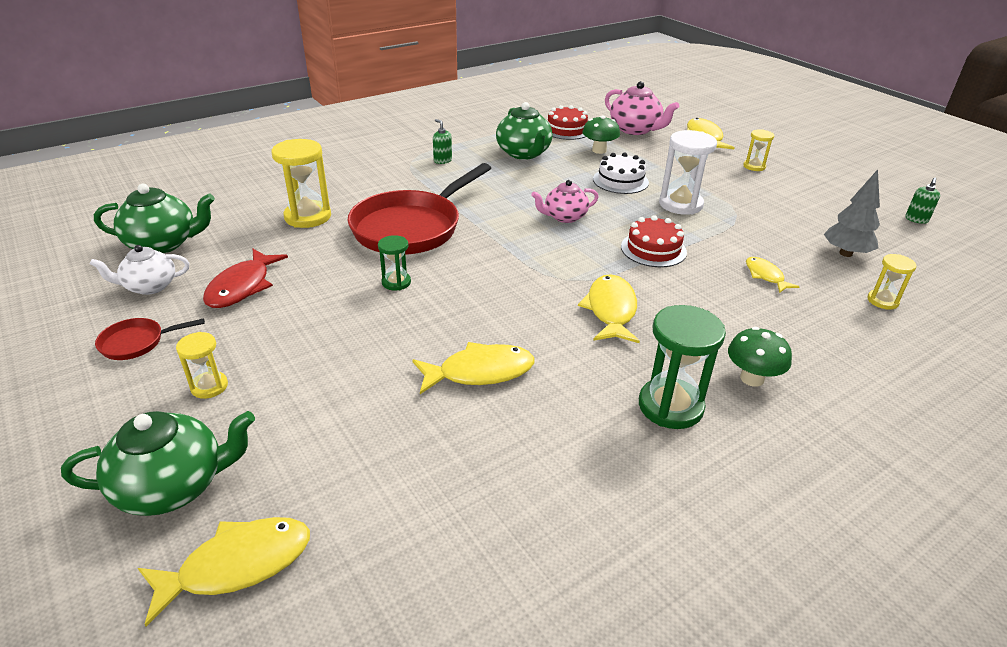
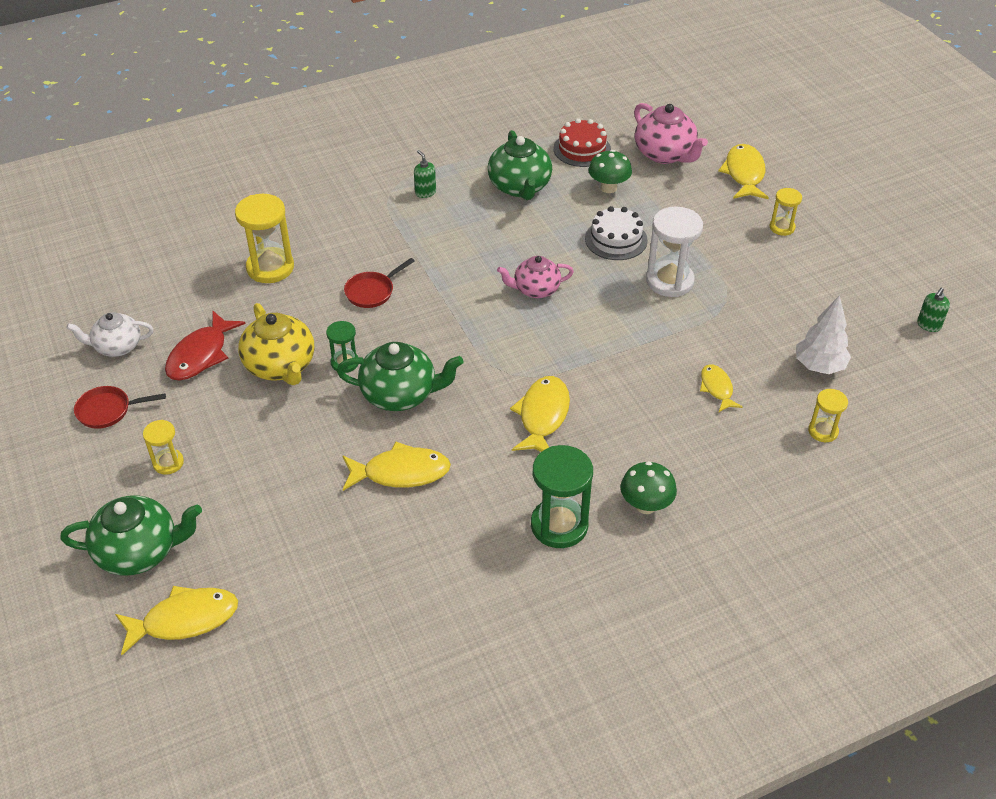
camera: 10 degrees right, 10 degrees up
(163, 244) = (129, 293): green teapot -> green teapot (400, 394)
(329, 290) = (280, 366): none -> yellow teapot
(411, 227) = (372, 292): red pan -> red pan, size x0.44
(653, 249) = (614, 343): red cake -> none
(845, 253) = (819, 366): grey tree -> white tree

